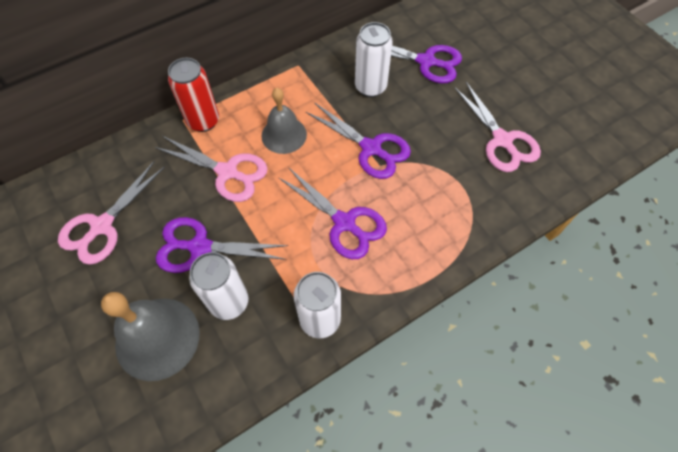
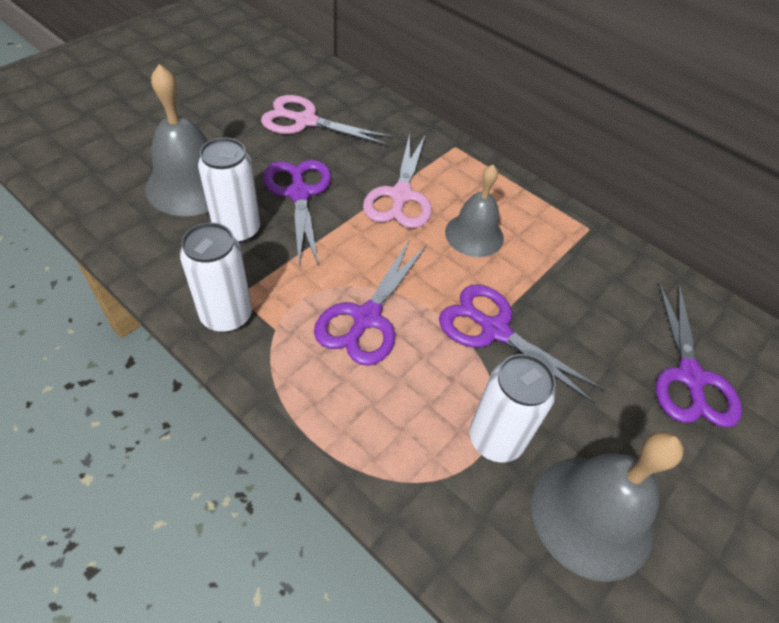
camera: 70 degrees right, 10 degrees down
(203, 121) = (461, 163): red can -> none
(370, 87) = (598, 312): white can -> white can (495, 439)
(371, 149) = (493, 330): purple scissors -> purple scissors turned 105 degrees clockwise
(502, 141) = (592, 515): pink scissors -> grey bell

